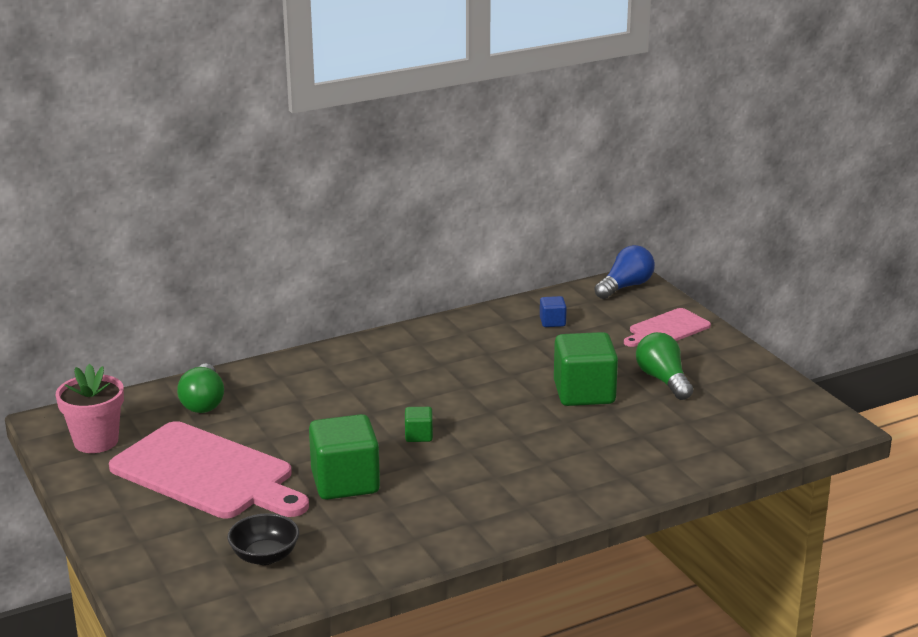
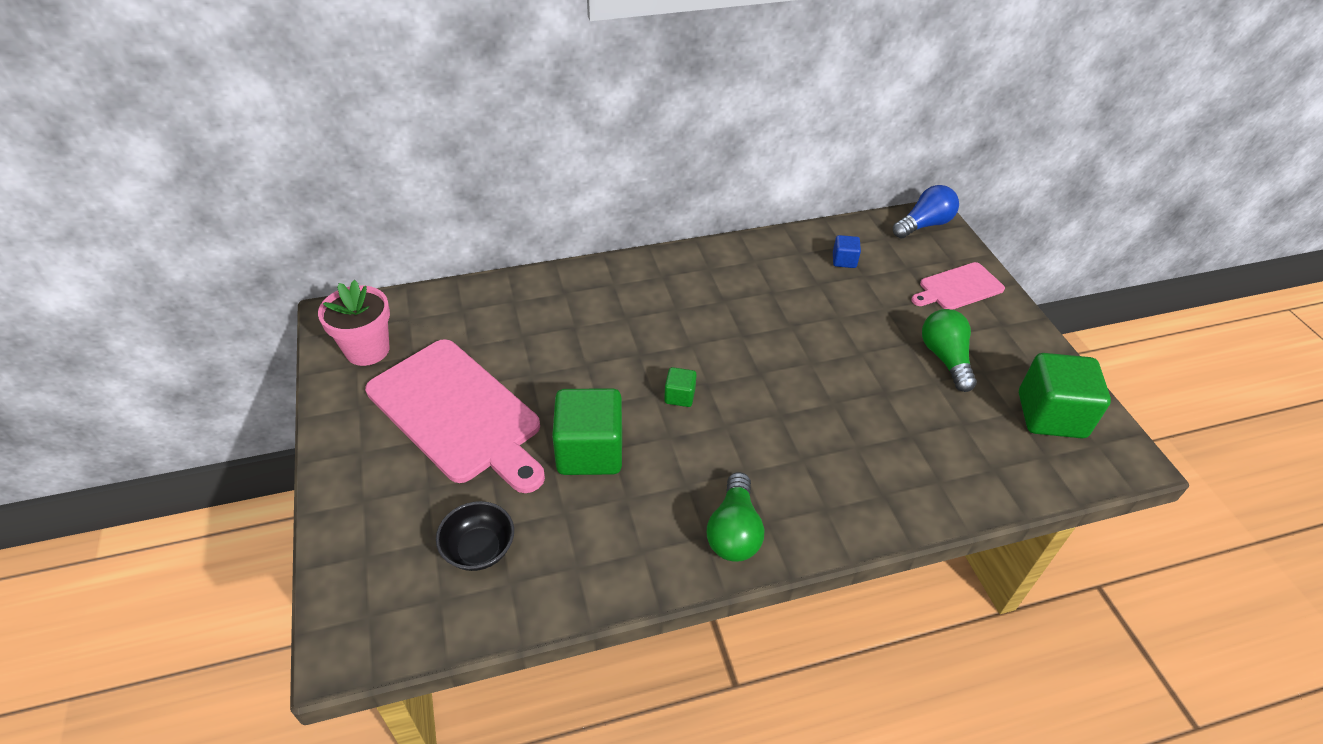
camera: 10 degrees right, 20 degrees up
(203, 402) = (483, 314): green light bulb -> green light bulb (734, 531)
(584, 393) = (860, 363): green cube -> green cube (1051, 415)

